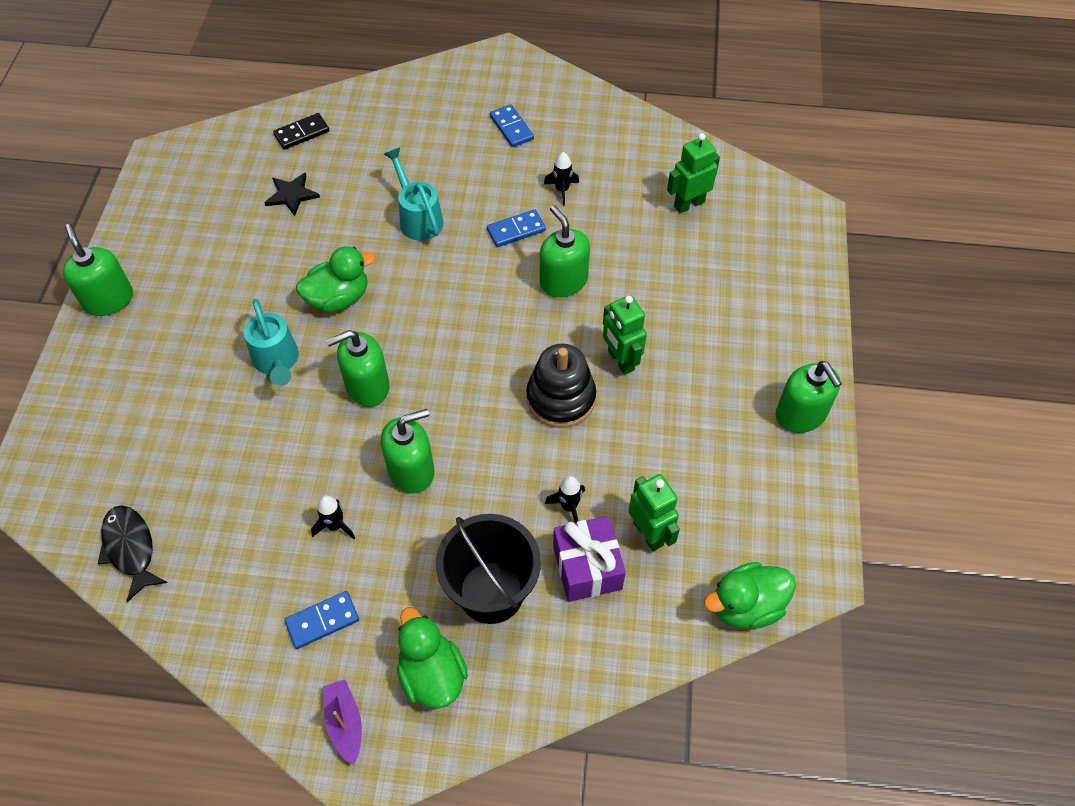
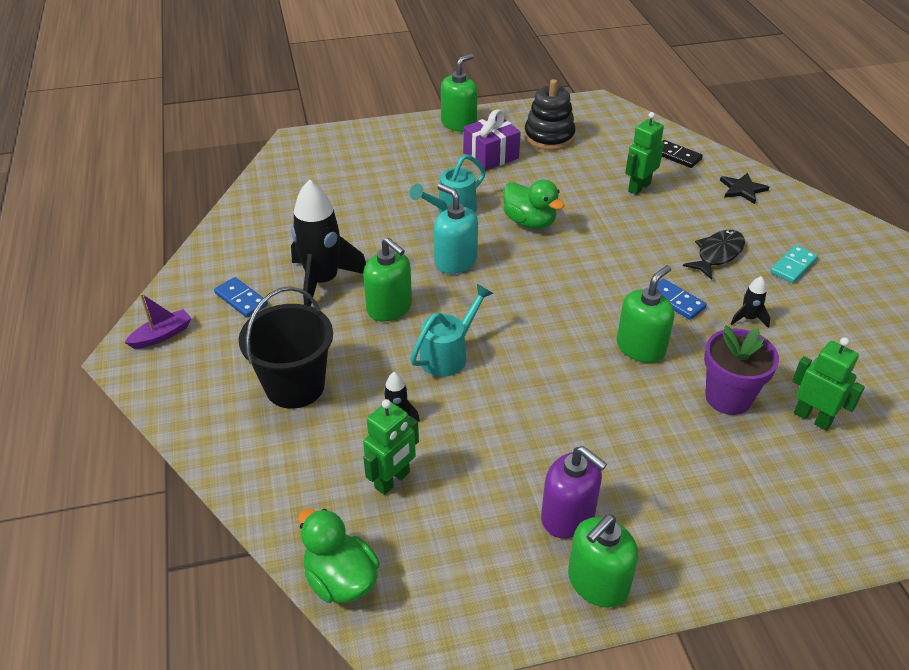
camera: 70 degrees right, 15 degrees down
(130, 549) = (269, 196): black fish -> black fish (717, 254)
(291, 195) = (611, 170): black star -> black star (742, 189)
(335, 526) = (323, 282): black rocket -> black rocket, size x2.29
(367, 386) = (455, 261): green soap dispenser -> turquoise soap dispenser
(418, 218) = (641, 240): turquoise watering can -> turquoise watering can (448, 355)
(432, 674) = (212, 371): green duck -> none
(511, 128) = (793, 266): blue domino -> turquoise domino
(561, 398) = (508, 380): black stacking toy -> black stacking toy (549, 137)
(587, 567) = (340, 443): purple gift -> purple gift (491, 156)
(620, 360) = (576, 411): green robot -> green robot (639, 187)
(646, 247) = (728, 397): none -> purple flower pot
(731, 410) = (568, 516): none -> purple soap dispenser

